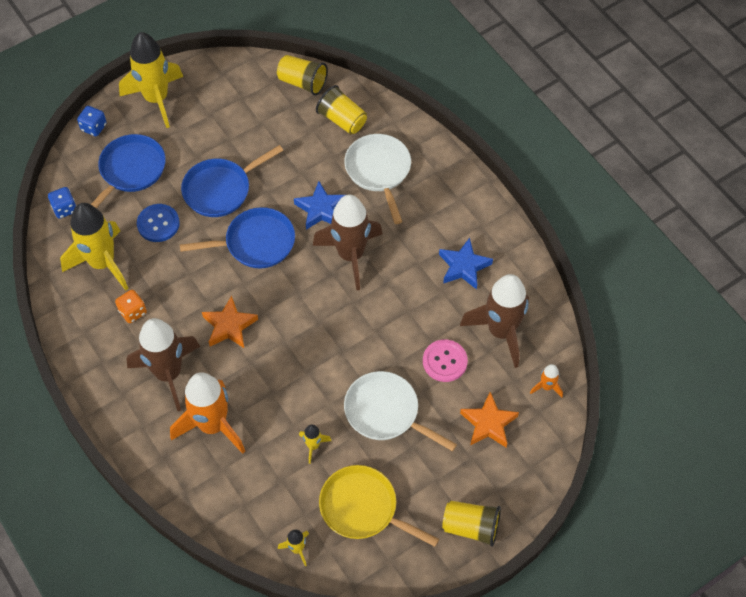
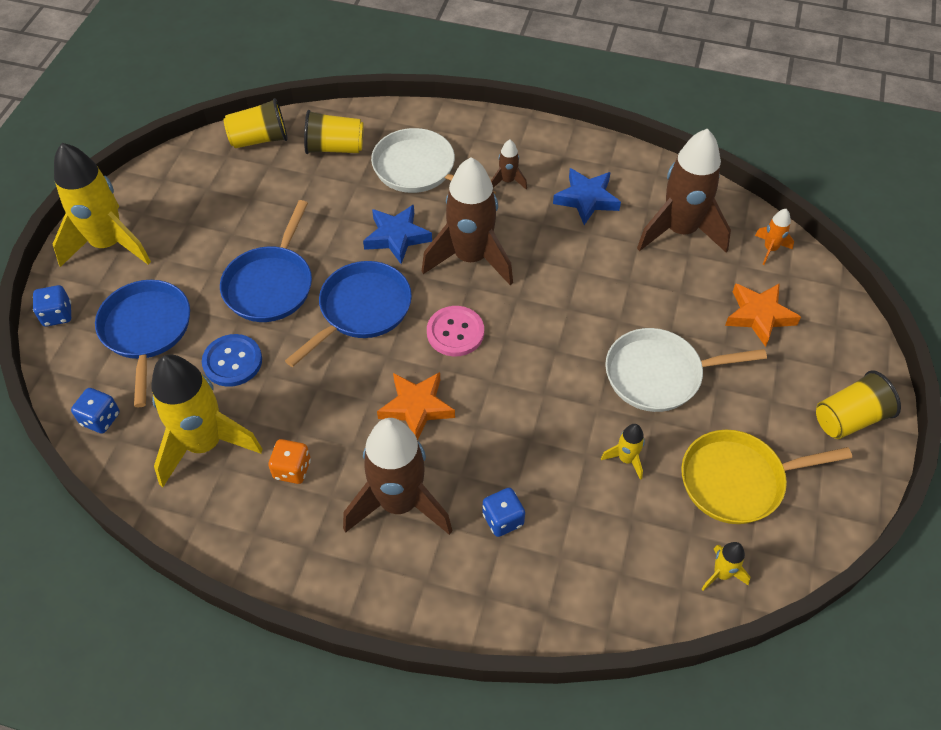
camera: 40 degrees left, 5 degrees down
(212, 425) = (503, 519): orange rocket -> blue dice
(426, 218) = (508, 181): none -> brown rocket
(445, 361) = (661, 290): pink button -> pink button (455, 332)

